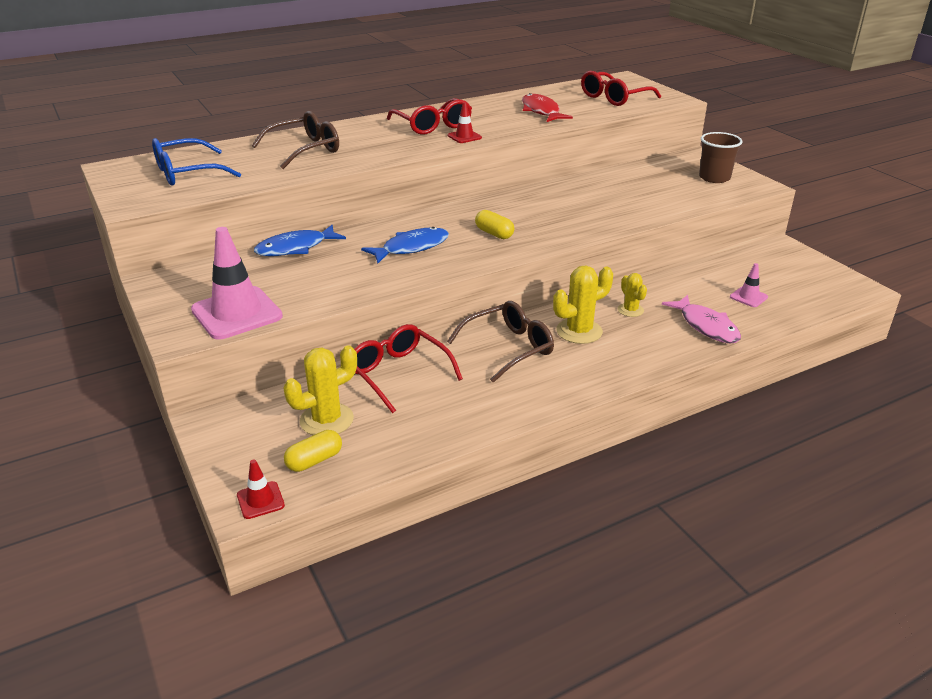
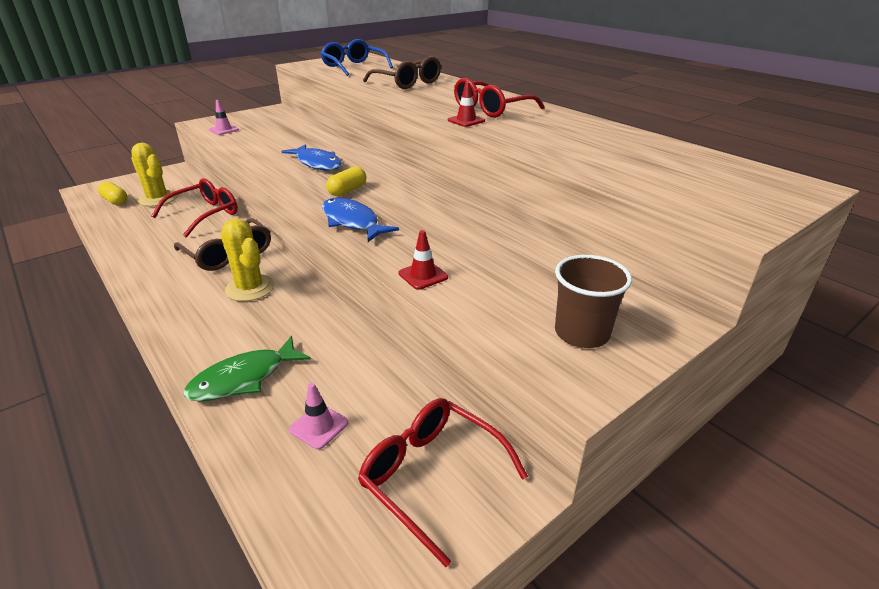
camera: 80 degrees right, 0 degrees up
(237, 313) = (224, 130): pink traffic cone -> pink traffic cone, size x0.48
(260, 500) = (87, 193): red traffic cone -> red traffic cone (423, 275)
(296, 248) = (317, 132): blue fish -> blue fish (352, 222)
(541, 111) = (578, 145): red fish -> none
(614, 98) = (685, 181): red glasses -> red glasses (431, 476)
(630, 310) = (289, 319): yellow cactus -> none
(706, 326) = (244, 378): pink fish -> green fish

